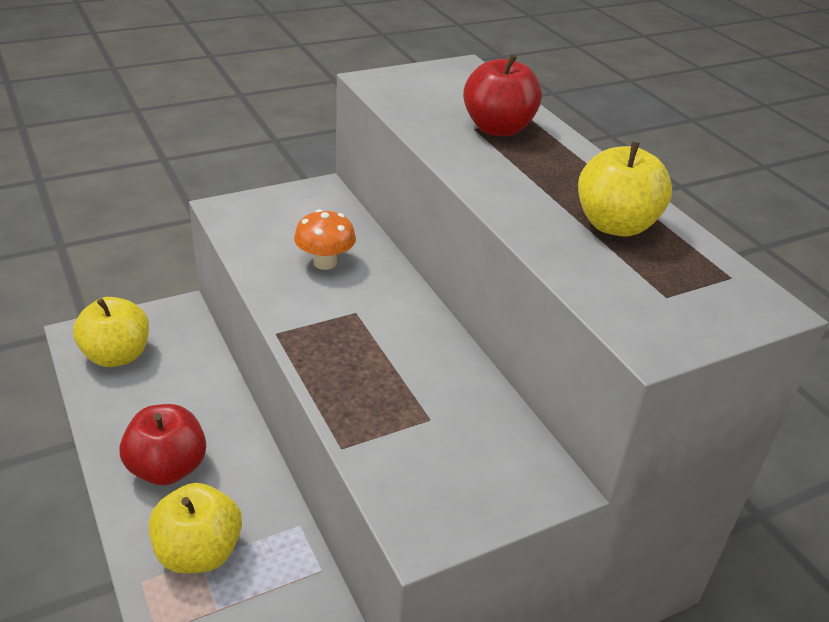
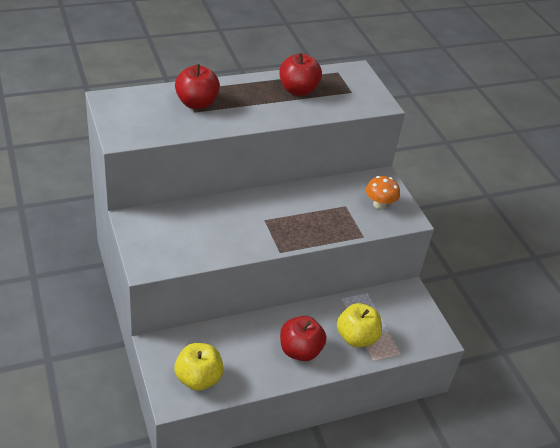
camera: 85 degrees left, 5 degrees up
(325, 262) = (216, 226): orange mushroom -> orange mushroom (379, 204)
(615, 225) = (298, 90): yellow apple -> red apple

